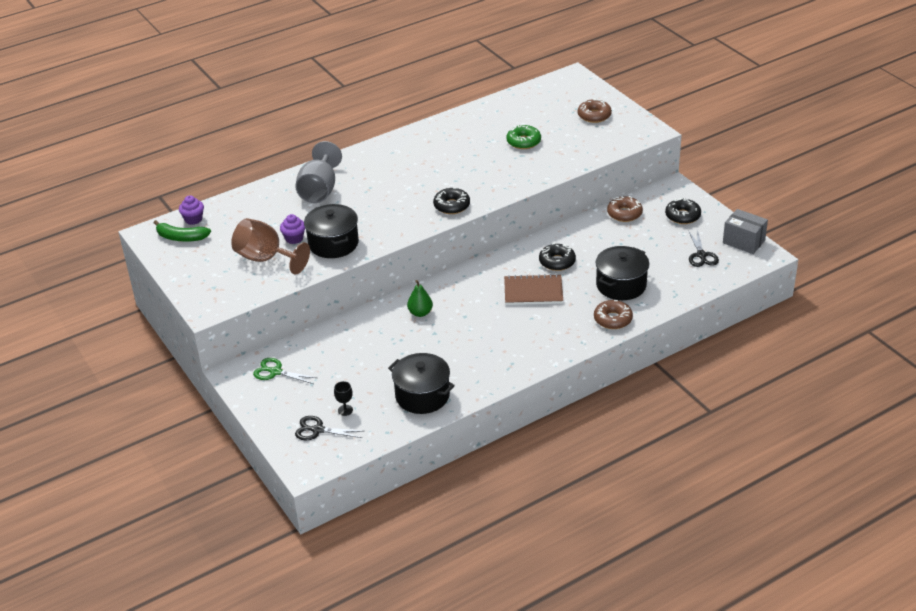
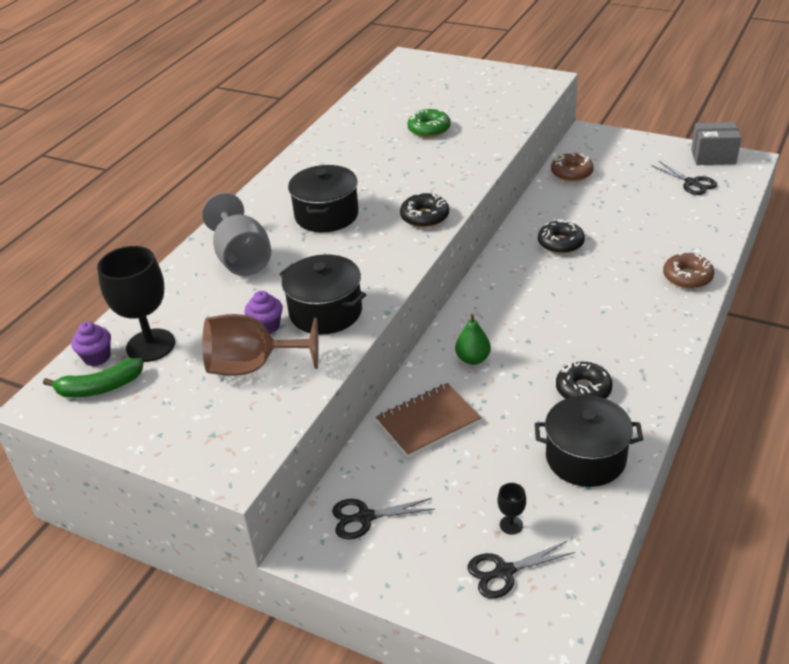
camera: 30 degrees left, 0 degrees up
(225, 224) = (150, 345): none -> black goblet
(276, 372) = (365, 517): green scissors -> black scissors
(533, 291) = (572, 283): brown notebook -> brown notebook (428, 422)
(594, 115) = (473, 84): brown donut -> none
(621, 285) = (652, 240): black pot -> black pot (326, 215)
(682, 216) = (629, 155): black donut -> black donut (583, 390)

